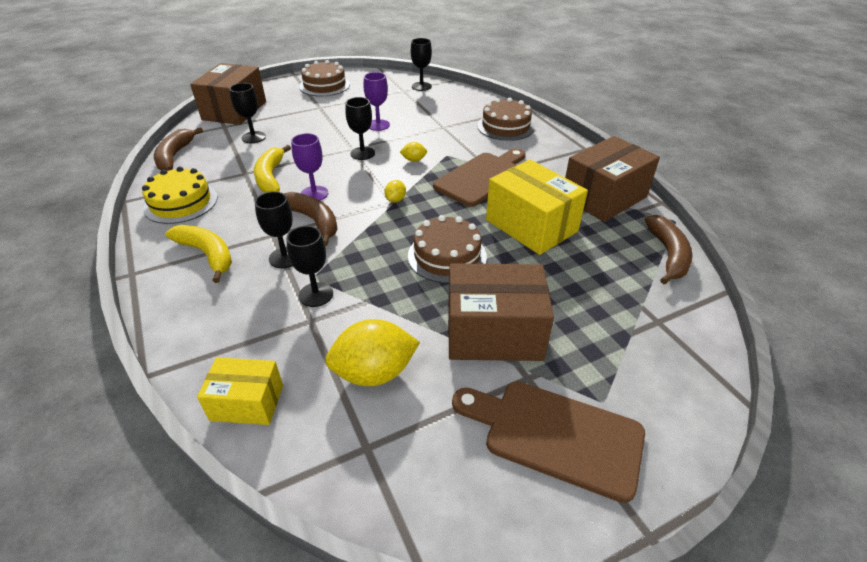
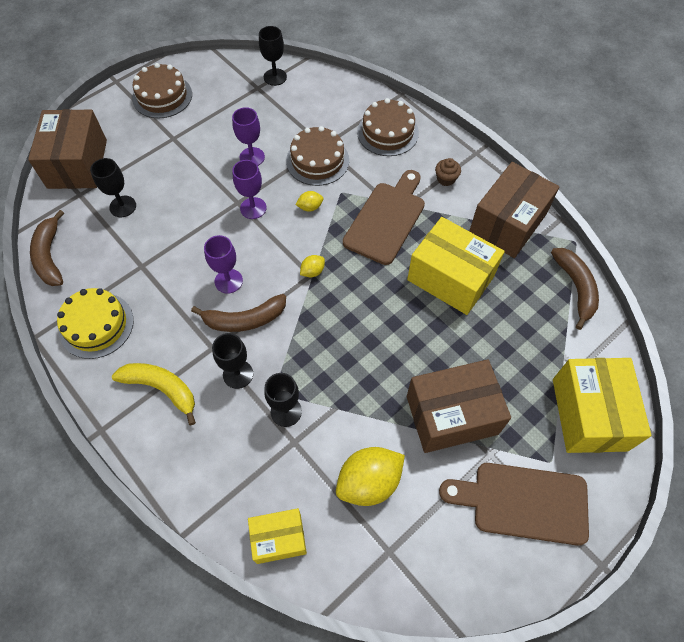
camera: 15 degrees left, 20 degrees up
(270, 177) = (172, 266): yellow banana -> none
(314, 221) = (244, 319): brown banana -> brown banana turned 135 degrees clockwise
(362, 153) = (253, 208): black goblet -> purple goblet
(395, 200) = (312, 271): yellow lemon -> yellow lemon turned 45 degrees clockwise
(447, 256) = (386, 336): brown cake -> brown cake (317, 160)
(550, 160) = (446, 179): none -> brown cupcake
(663, 365) = (589, 414): none -> yellow box

